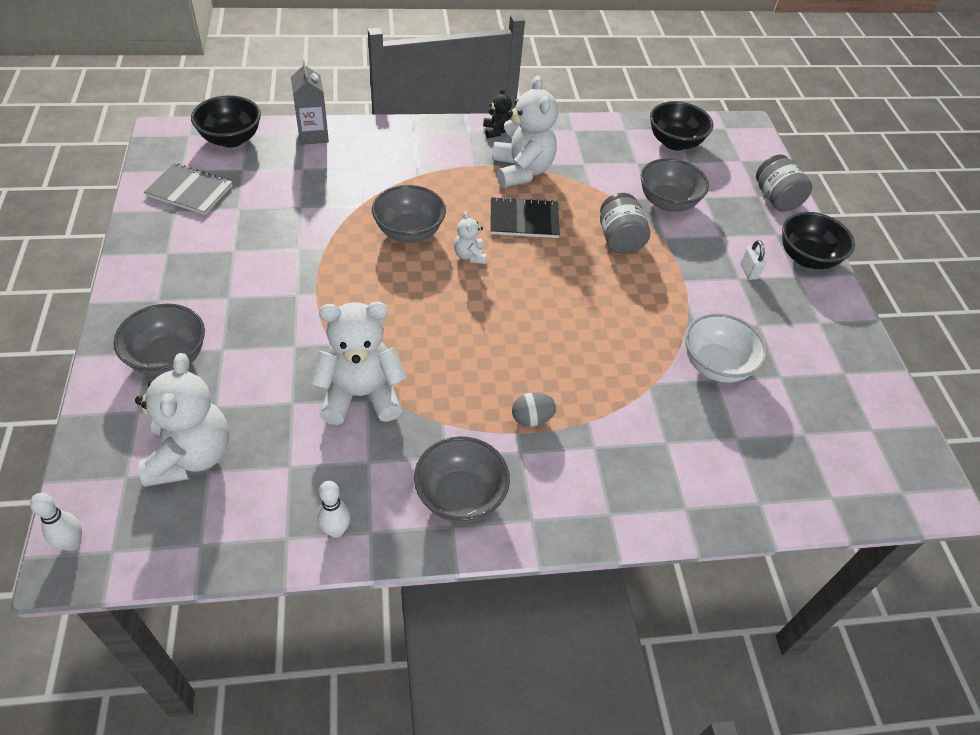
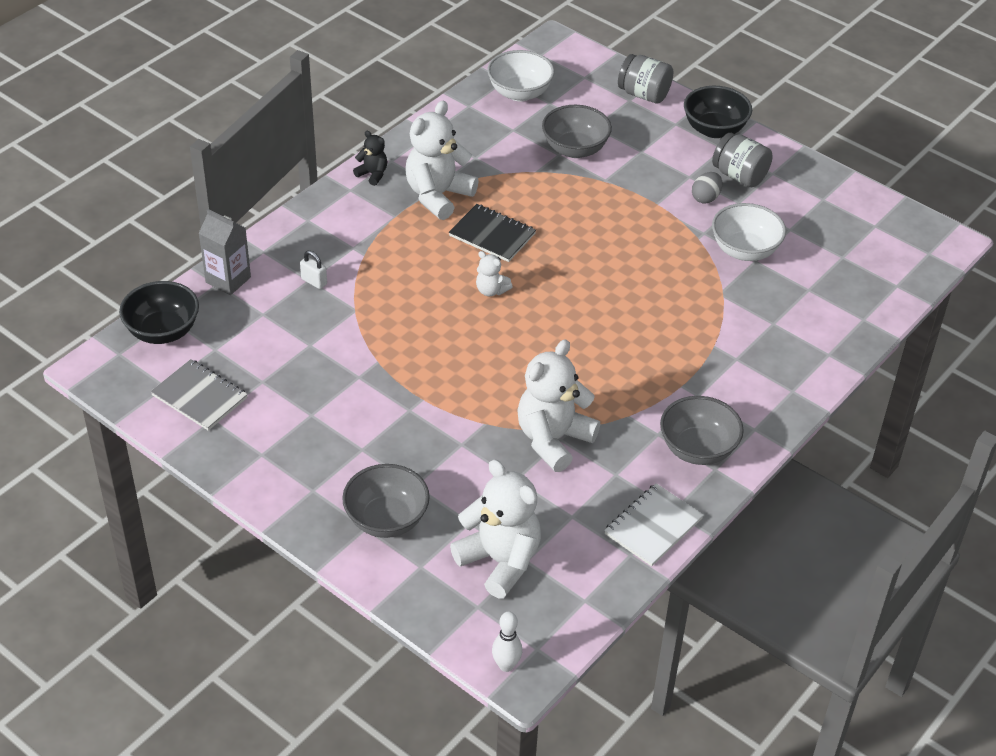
camera: 40 degrees left, 5 degrees down
(189, 191) = (199, 397): grey notebook -> grey notebook turned 60 degrees clockwise
(336, 530) = (653, 526): white bowling pin -> white notebook
(409, 232) = (422, 304): grey bowl -> none
(521, 171) = (438, 196): white teddy bear -> white teddy bear turned 90 degrees counterclockwise
(524, 220) = (492, 235): black notebook -> black notebook turned 75 degrees clockwise
(532, 419) = (678, 370): grey egg -> grey egg (705, 198)
(619, 239) = (577, 203): grey jar -> grey jar (739, 176)
(675, 142) = (519, 93): black bowl -> white bowl
(748, 271) = (689, 166): white padlock -> white padlock (314, 281)

